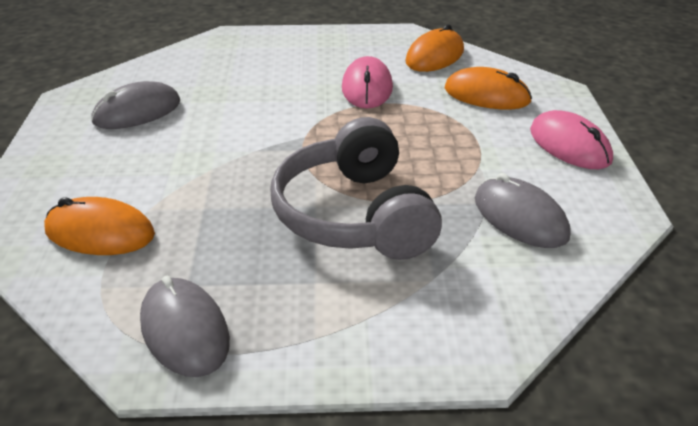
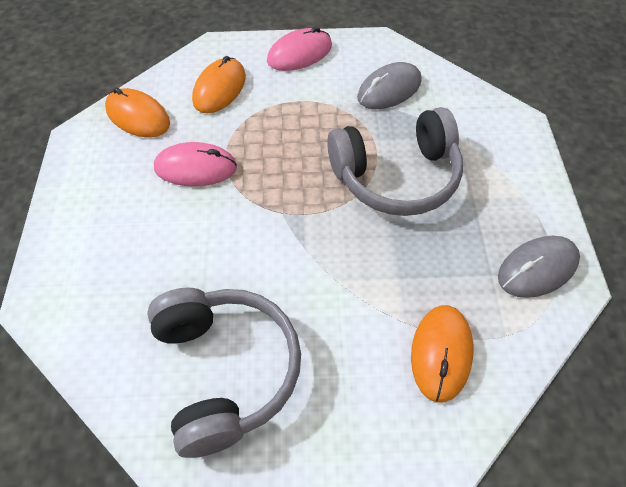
camera: 90 degrees left, 20 degrees up
(137, 112) = (225, 371): grey mouse -> grey headphones

